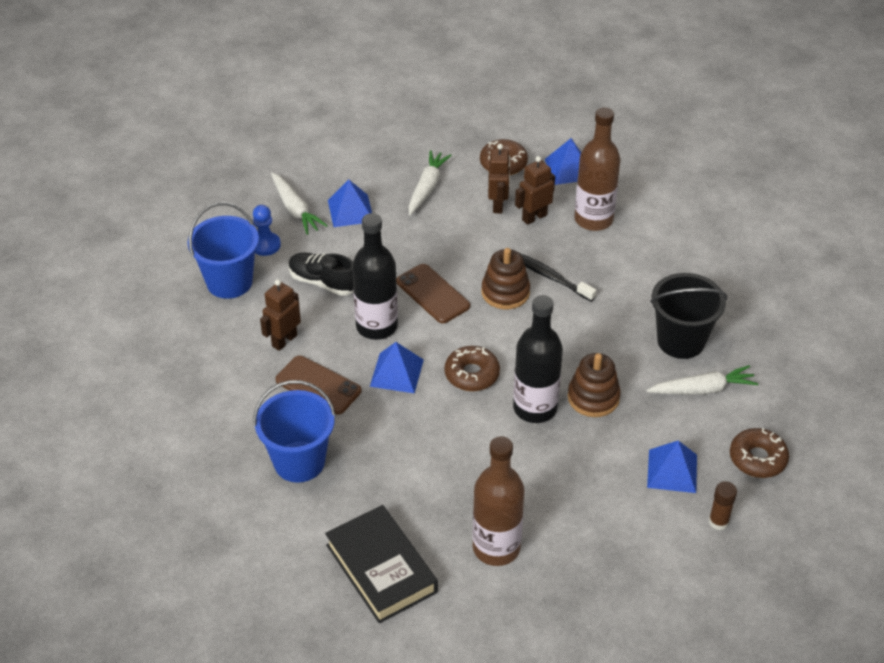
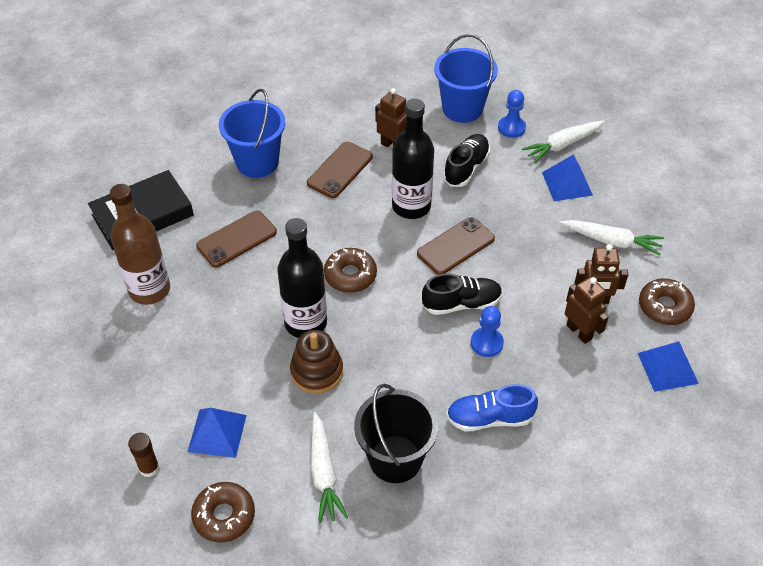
camera: 90 degrees right, 5 degrees up
(397, 373) = (353, 221): blue pyramid -> none
(421, 473) = (237, 239): none -> brown phone
(505, 292) = (461, 303): brown stacking toy -> black shoe
(550, 277) = (486, 343): black toothbrush -> blue pawn
(593, 219) = (583, 388): brown bottle -> none
(631, 279) = (489, 418): none -> blue shoe

